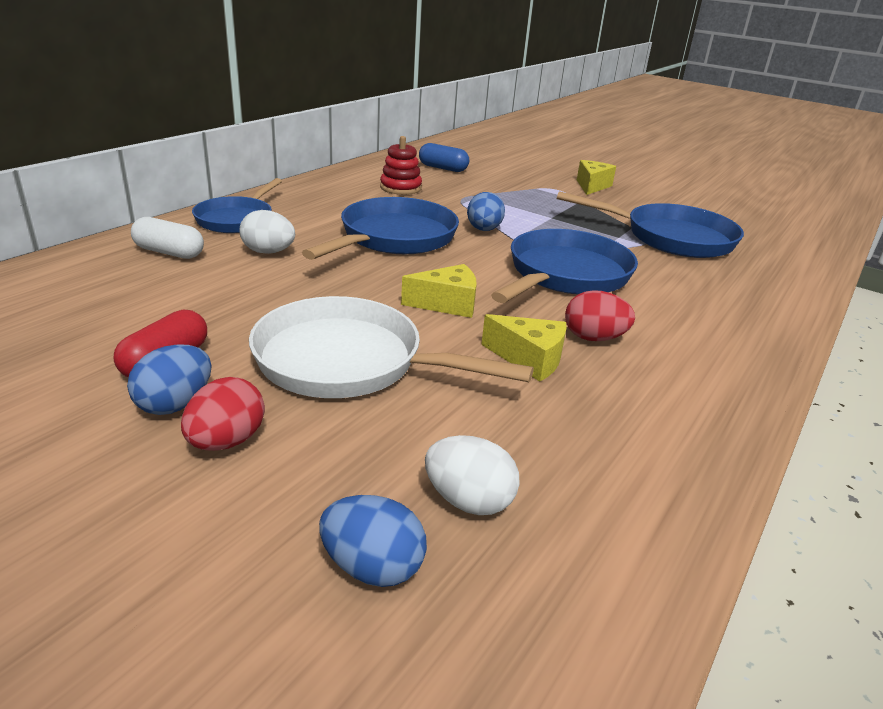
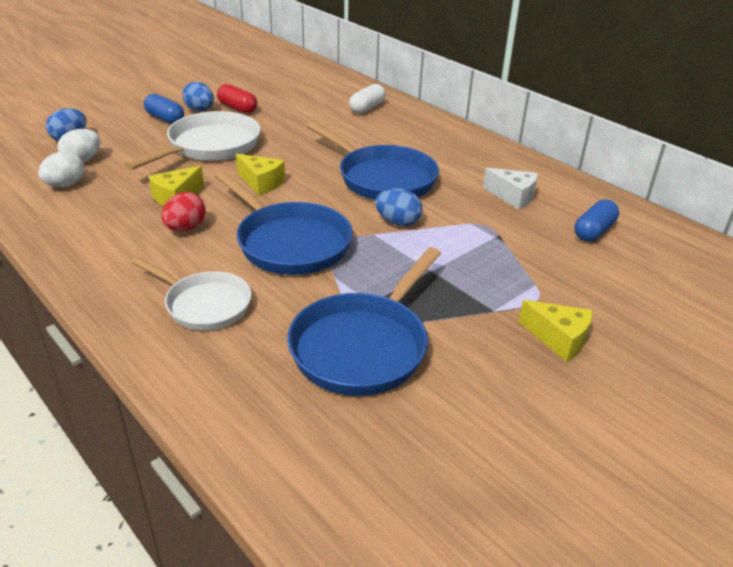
camera: 105 degrees right, 5 degrees up
(226, 441) = (165, 119): red egg -> blue capsule
(237, 219) = (424, 126): blue pan -> none
(268, 252) = (362, 134): white egg -> white egg (65, 185)
(400, 188) = (513, 197): red stacking toy -> white cheese
(447, 304) = (261, 183): yellow cheese -> yellow cheese turned 60 degrees counterclockwise
(705, 304) = (204, 304): none -> white pan

